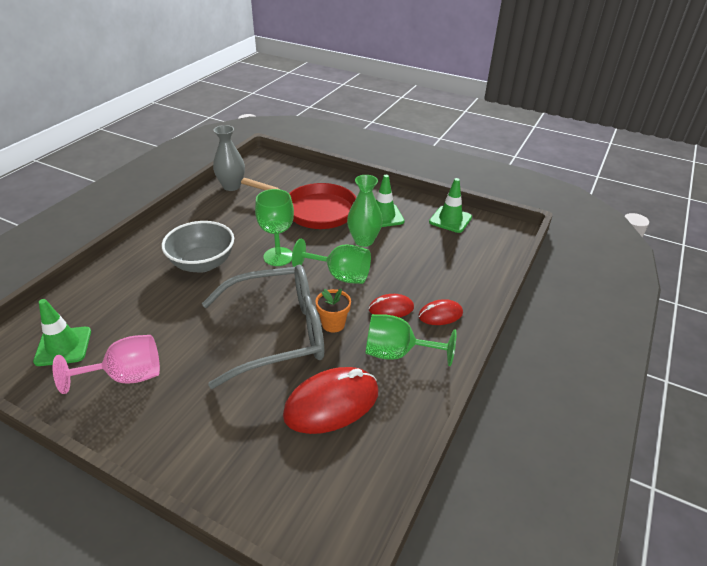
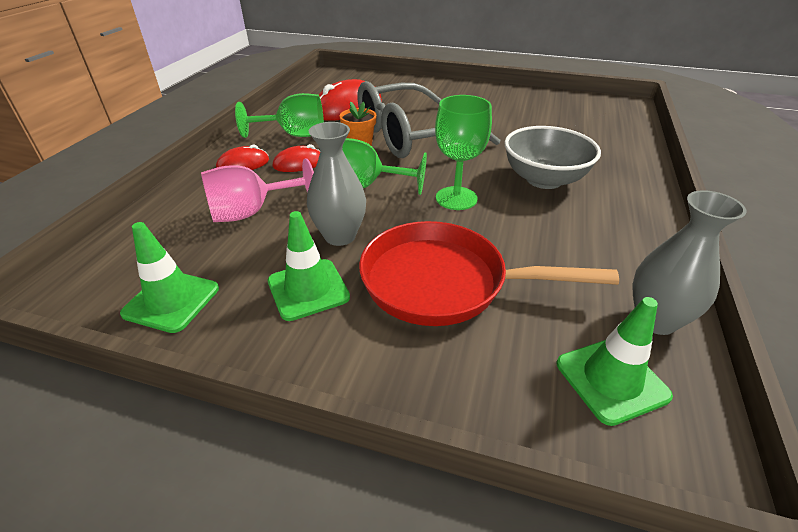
camera: 170 degrees right, 0 degrees up
(63, 346) = (584, 113): green traffic cone -> green traffic cone (611, 379)
(126, 376) = (512, 105): pink goblet -> pink goblet (251, 212)
(364, 241) = (340, 236): green vase -> grey vase

